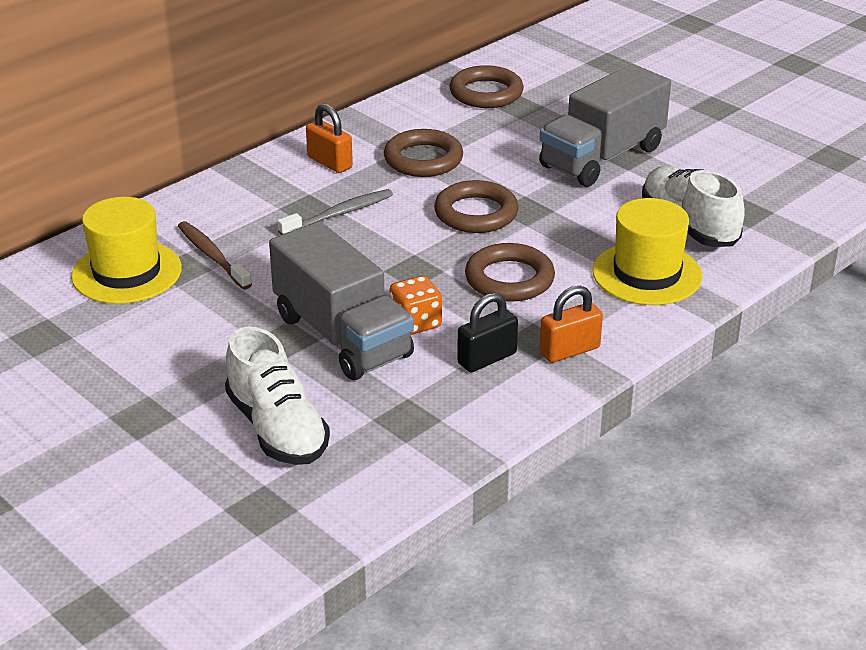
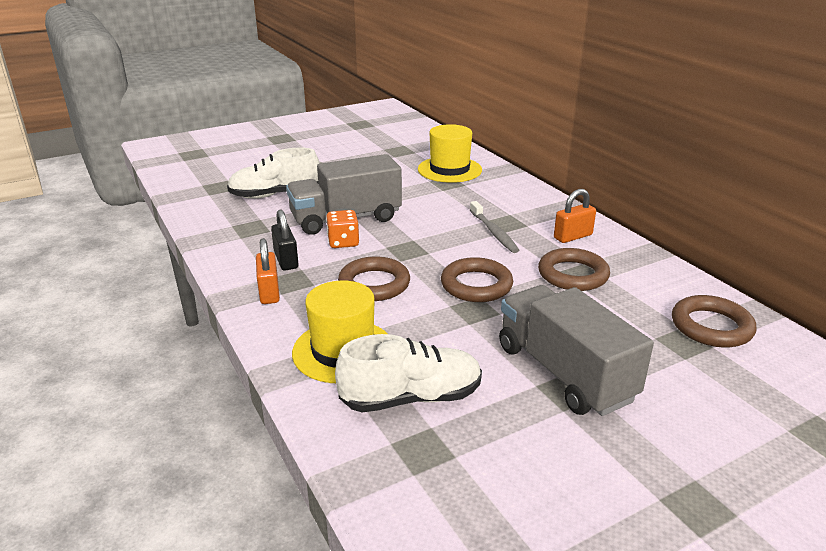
camera: 105 degrees right, 5 degrees down
(212, 256) = (457, 191): brown toothbrush -> none

